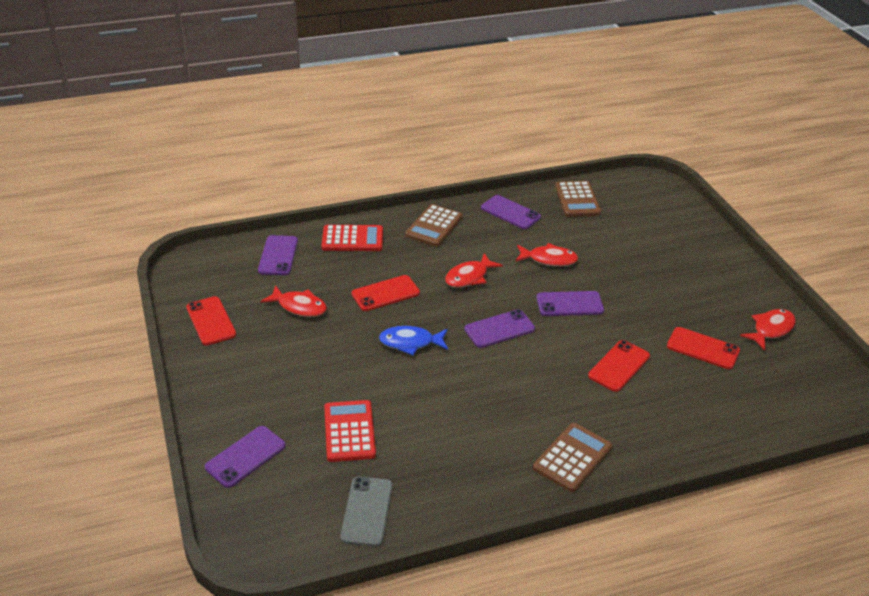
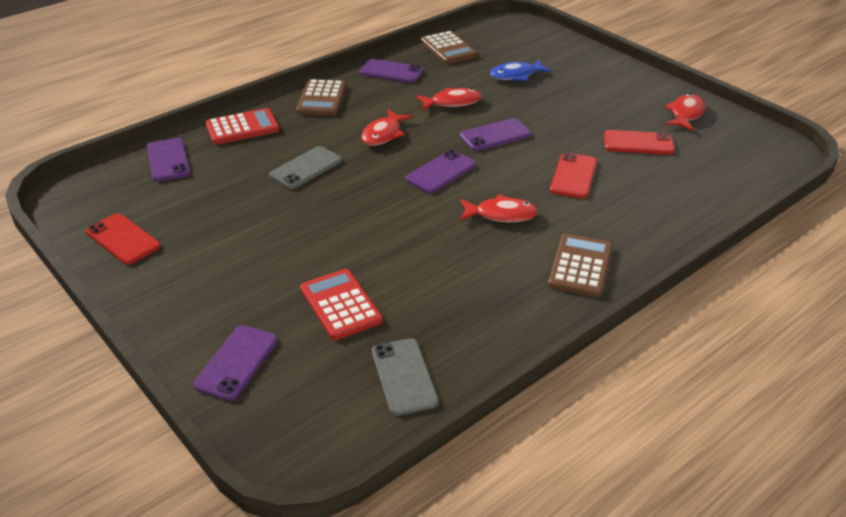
camera: 20 degrees left, 0 degrees up
(299, 306) = (218, 201): red fish -> red fish (501, 214)
(385, 293) = (306, 168): red phone -> grey phone
(410, 342) = (358, 206): blue fish -> blue fish (516, 75)

